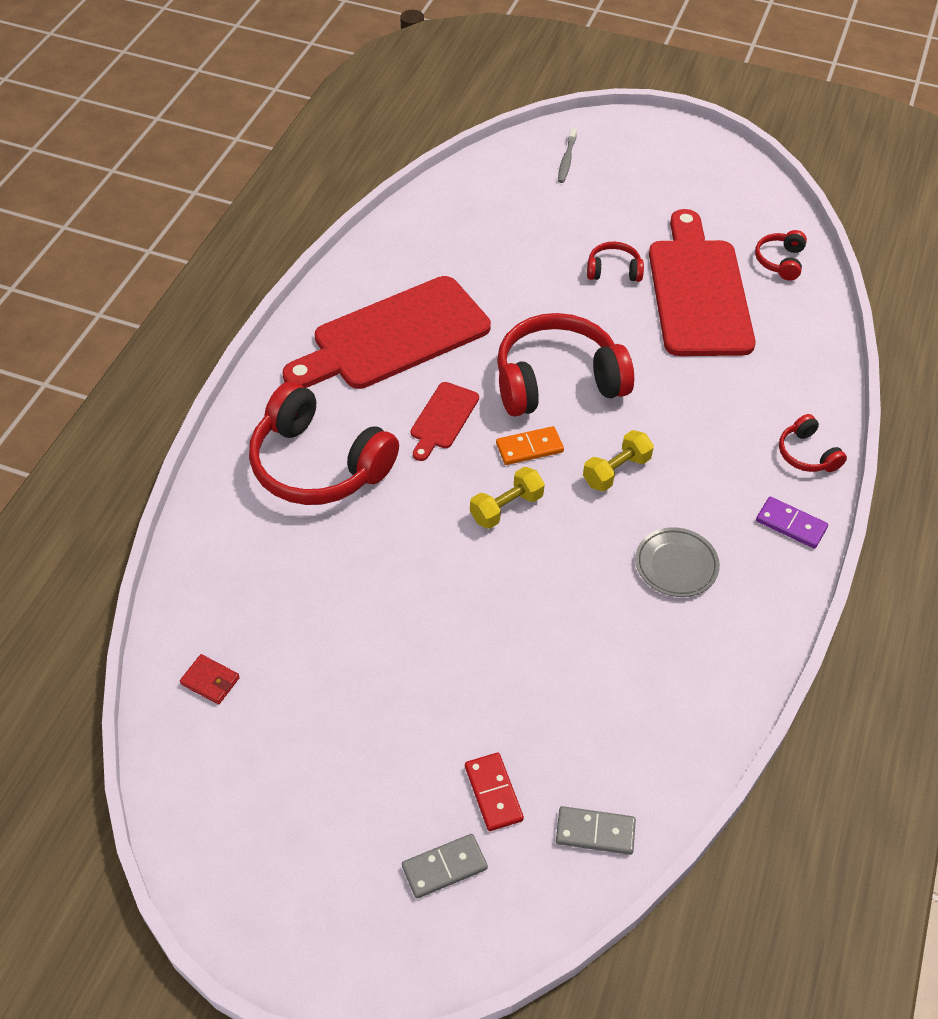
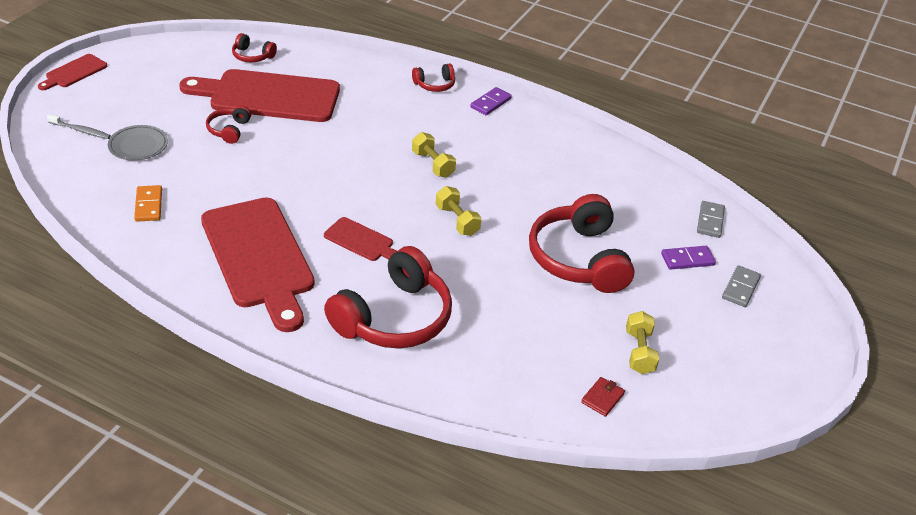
camera: 85 degrees left, 10 degrees down
(294, 724) = (639, 352): none -> yellow dumbbell
(444, 867) = (740, 288): grey domino -> grey domino turned 45 degrees clockwise
(493, 793) = (687, 259): red domino -> purple domino
(529, 448) = (402, 201): orange domino -> orange domino (149, 205)
(557, 381) = (338, 177): red headphones -> red headphones (579, 258)
(671, 129) = (74, 72): none -> red cutting board
(676, 565) = (517, 154): grey plate -> grey plate (138, 146)

